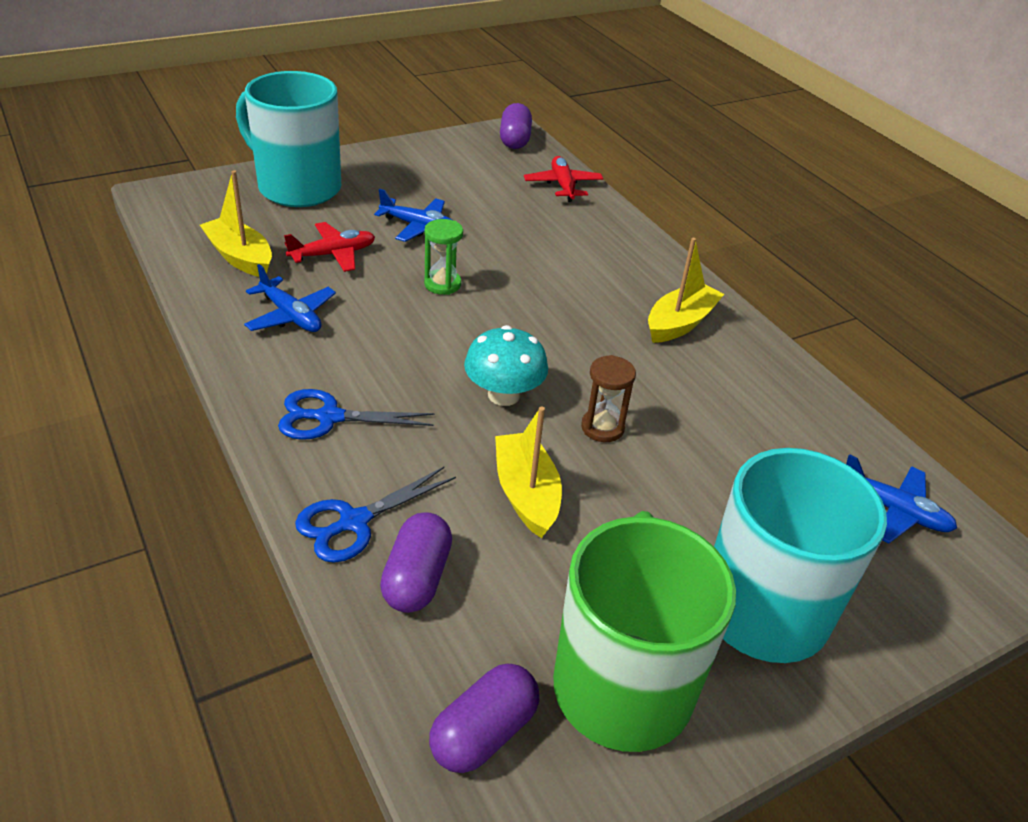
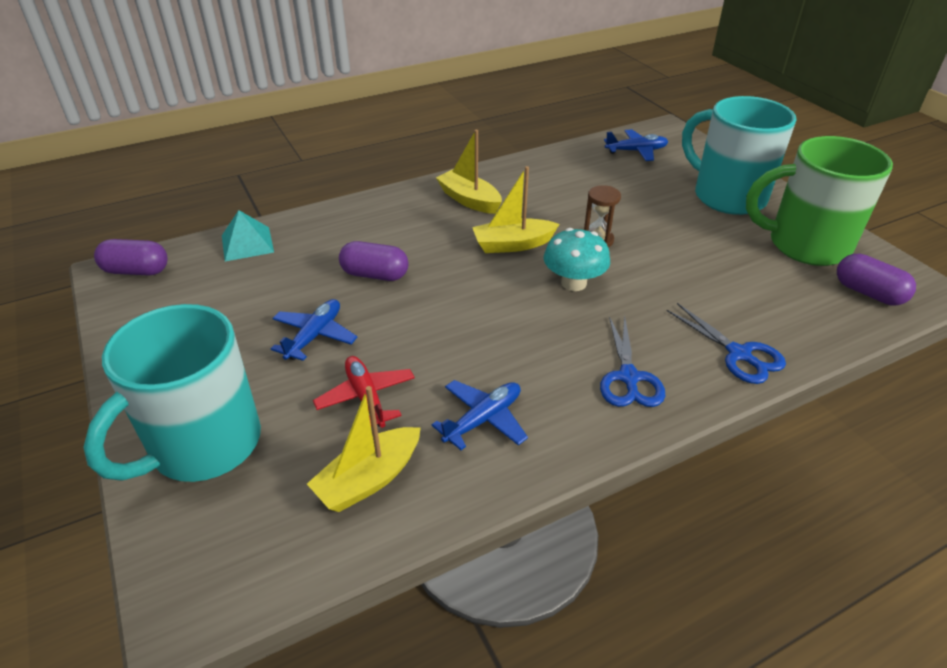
camera: 85 degrees left, 0 degrees up
(417, 578) = (774, 321): purple capsule -> purple capsule (375, 275)
(442, 284) = (421, 317): green hourglass -> none
(526, 493) = (676, 274): yellow boat -> yellow boat (513, 244)
(563, 185) = (247, 243): red plane -> turquoise pyramid
(894, 510) = (636, 151): blue plane -> blue plane turned 45 degrees clockwise

